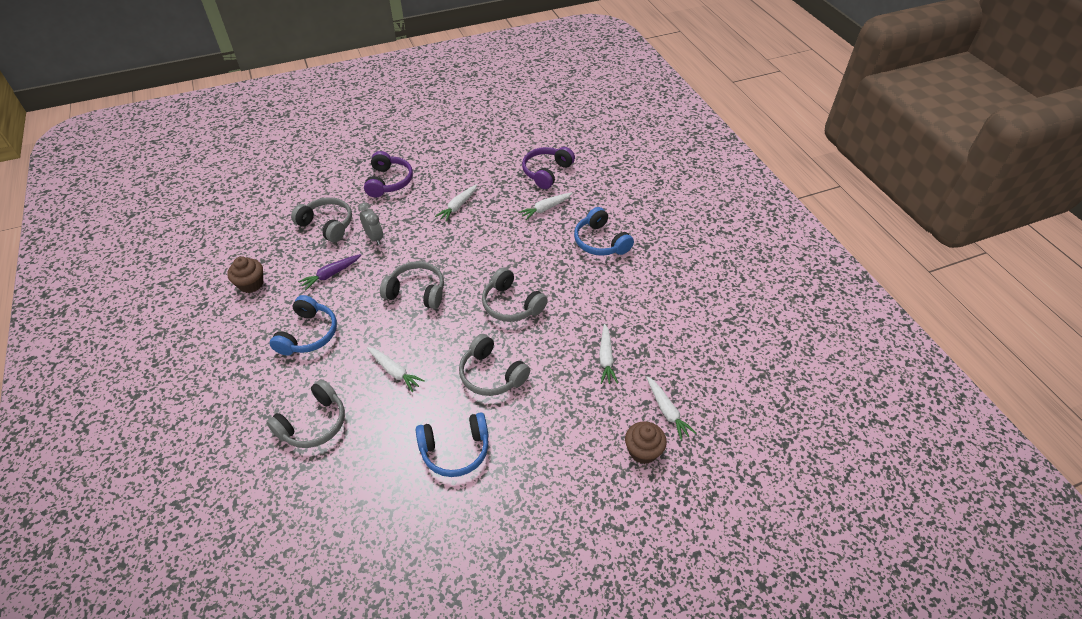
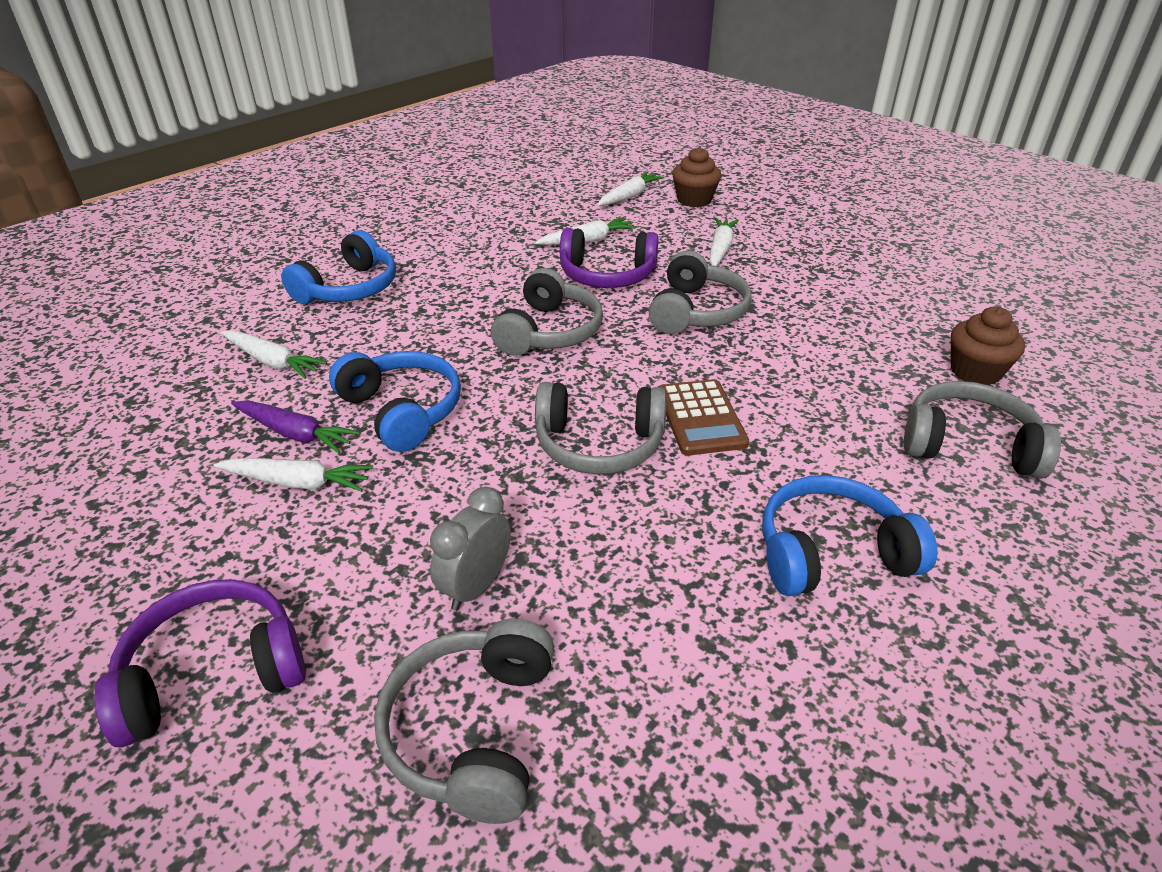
camera: 115 degrees left, 10 degrees down
(251, 284) = (812, 784): brown cupcake -> brown cupcake (975, 372)
(331, 274) = (649, 609): purple carrot -> purple carrot (295, 434)
(394, 372) = (786, 400): white carrot -> white carrot (720, 249)
(407, 333) = (701, 418): none -> brown calculator
(416, 292) = (599, 444): grey headphones -> grey headphones turned 75 degrees counterclockwise
(455, 450) = (836, 304): blue headphones -> blue headphones (401, 411)
(546, 172) = (139, 391): purple headphones -> purple headphones (607, 275)

